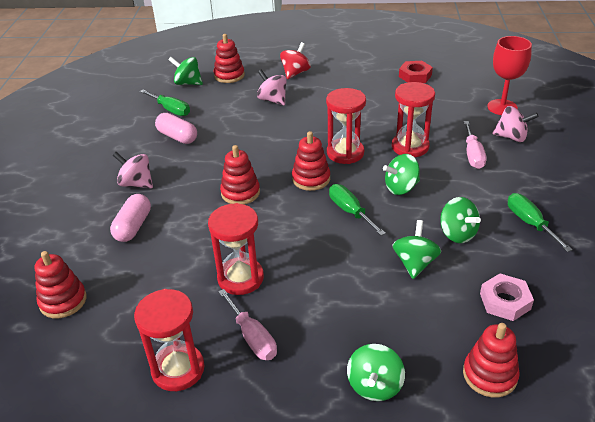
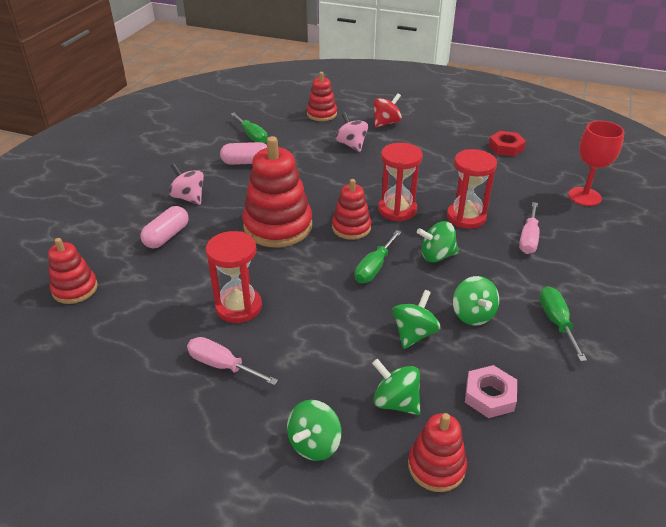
camera: 15 degrees right, 0 degrees up
(177, 137) = (246, 162): pink capsule -> pink capsule turned 60 degrees counterclockwise
(178, 369) = (141, 377): red hourglass -> none
(188, 83) = (280, 114): green spinning top -> green spinning top (395, 402)
(240, 193) = (278, 226): red stacking toy -> red stacking toy, size x1.76
(252, 337) = (222, 365): pink screwdriver -> pink screwdriver turned 135 degrees clockwise
(350, 211) = (374, 268): green screwdriver -> green screwdriver turned 135 degrees counterclockwise
(511, 137) = (580, 229): pink spinning top -> none

